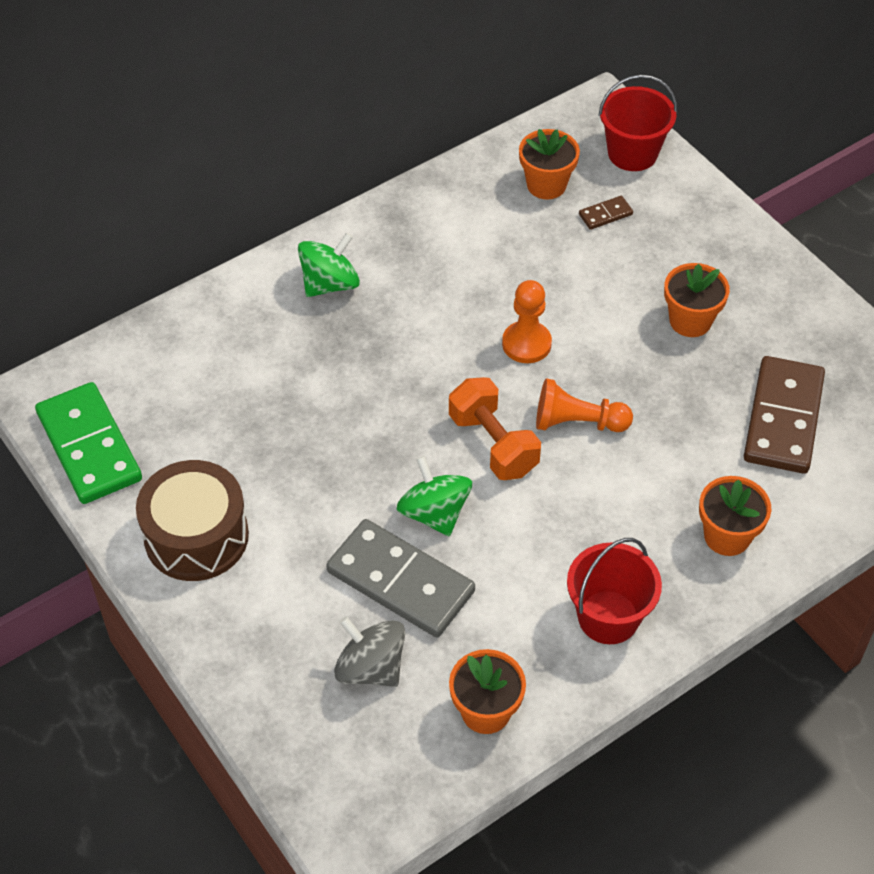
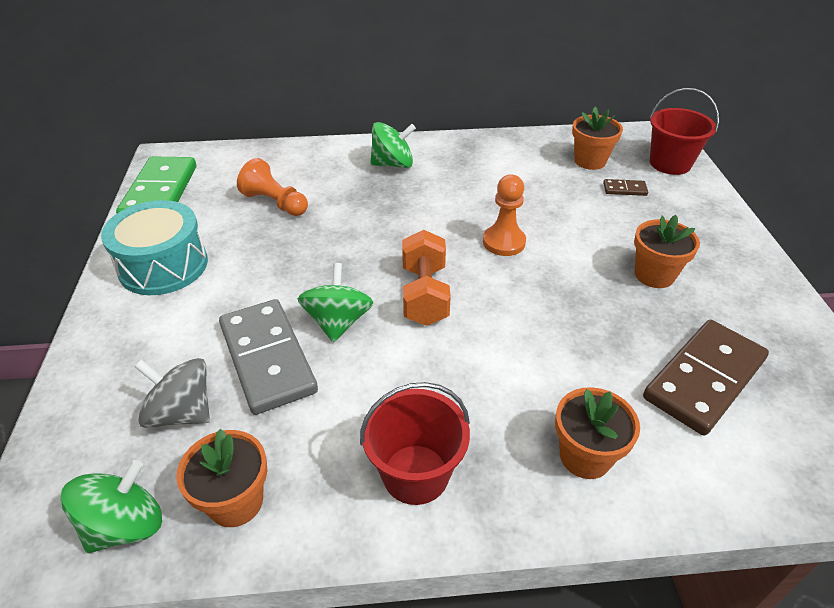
camera: 30 degrees right, 10 degrees down
(196, 536) = (163, 265): brown drum -> turquoise drum
(371, 668) = (182, 412): grey spinning top -> grey spinning top turned 45 degrees counterclockwise
(415, 773) = (125, 525): none -> green spinning top
(577, 422) = (505, 307): orange pawn -> orange pawn (275, 203)

